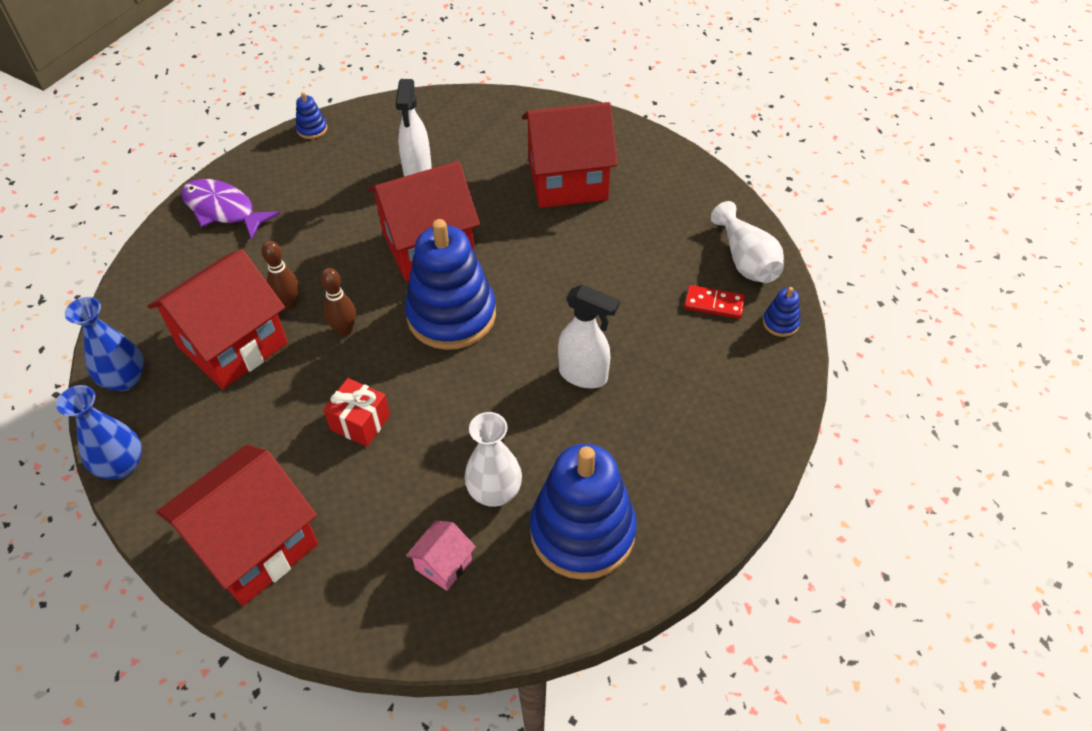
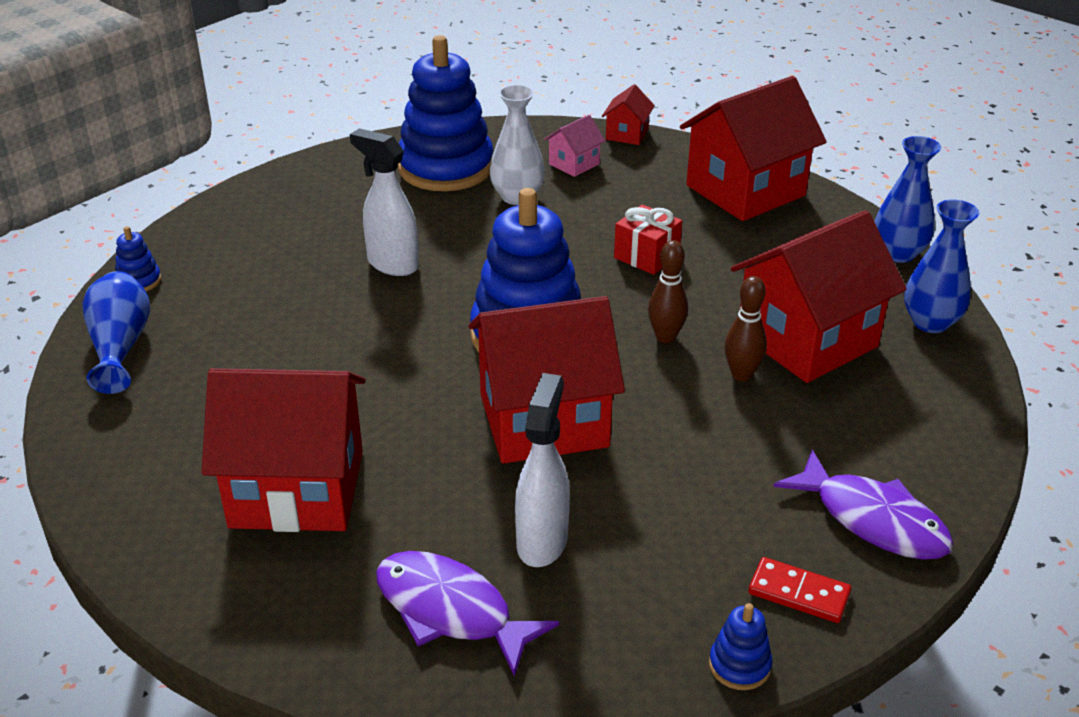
camera: 170 degrees left, 15 degrees down
(386, 643) = (627, 134): none -> red house
(459, 132) = (451, 611): none -> purple fish
(714, 304) = (200, 307): red domino -> red domino (798, 593)
(746, 260) = (120, 347): white vase -> blue vase

